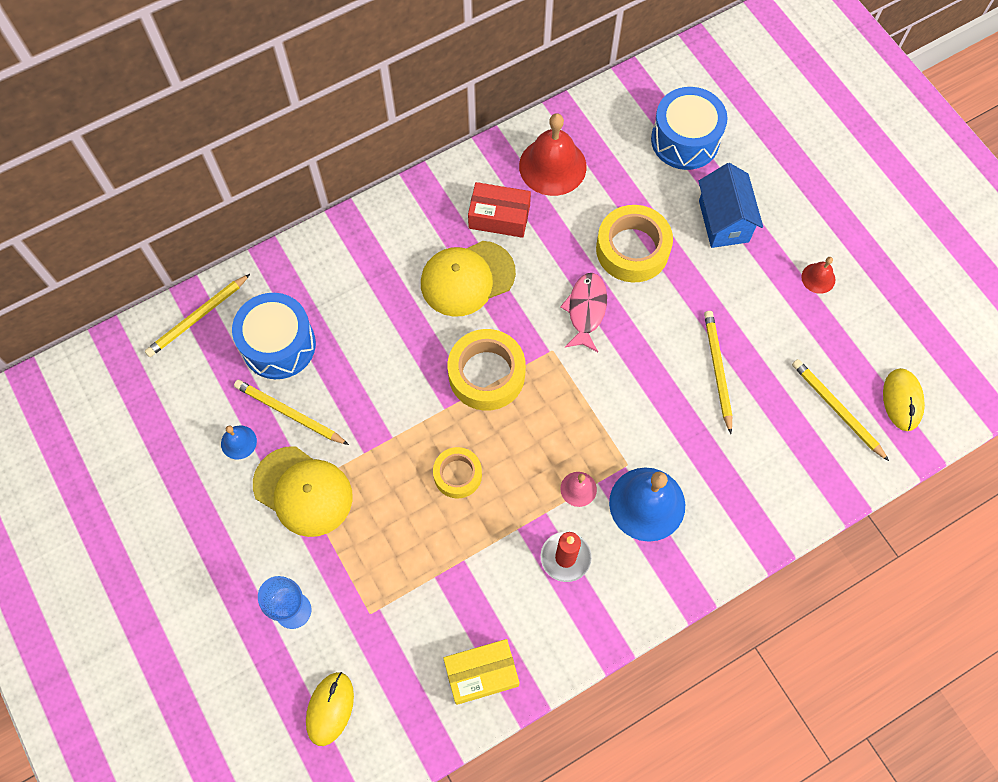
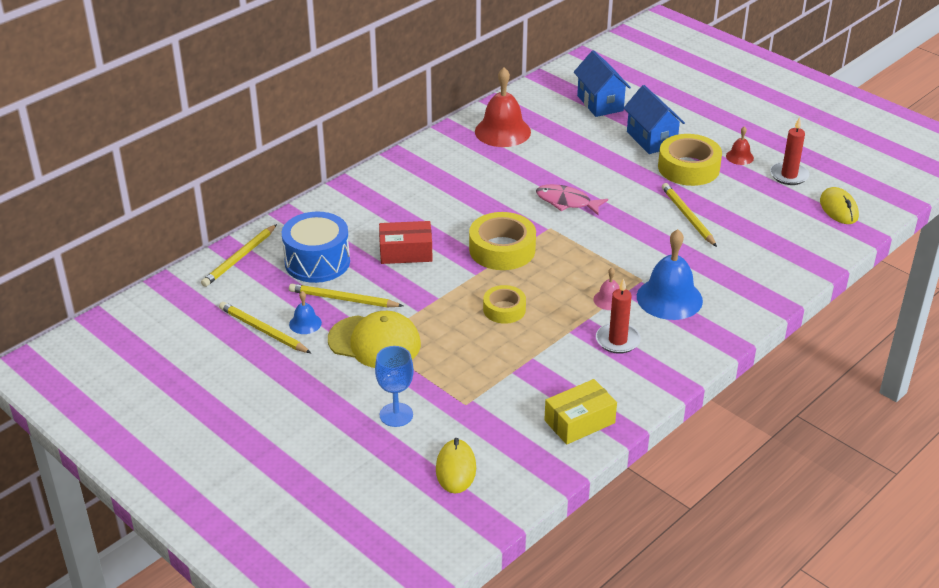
camera: 15 degrees left, 30 degrees down
(467, 278) = (461, 200): yellow cap -> none
(499, 217) = (472, 164): red box -> red box (406, 252)
(586, 310) = (566, 202): pink fish -> pink fish turned 60 degrees counterclockwise
(632, 249) = (587, 164): yellow tape -> yellow tape (688, 168)
(685, 140) = (600, 103): blue drum -> blue house
(837, 410) = (791, 222): yellow pencil -> yellow pencil (263, 331)
(865, 326) = (789, 175): none -> red candle

